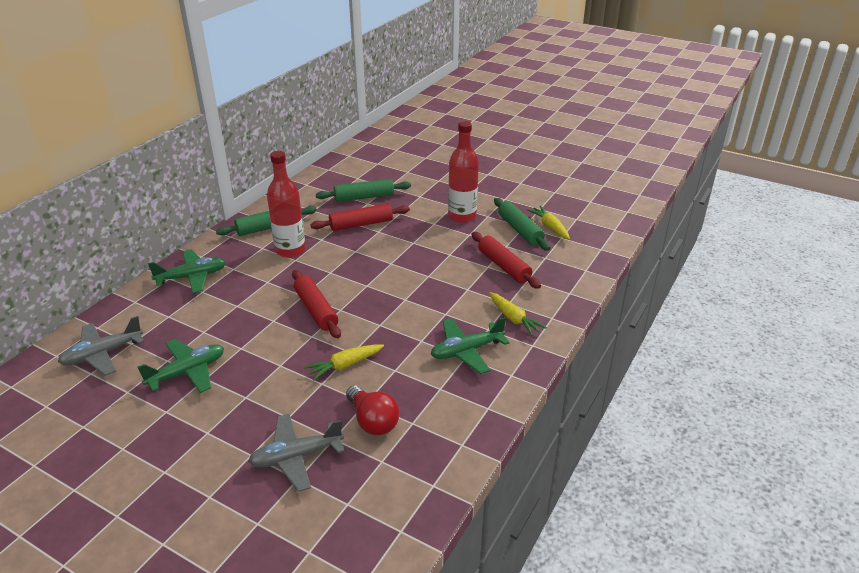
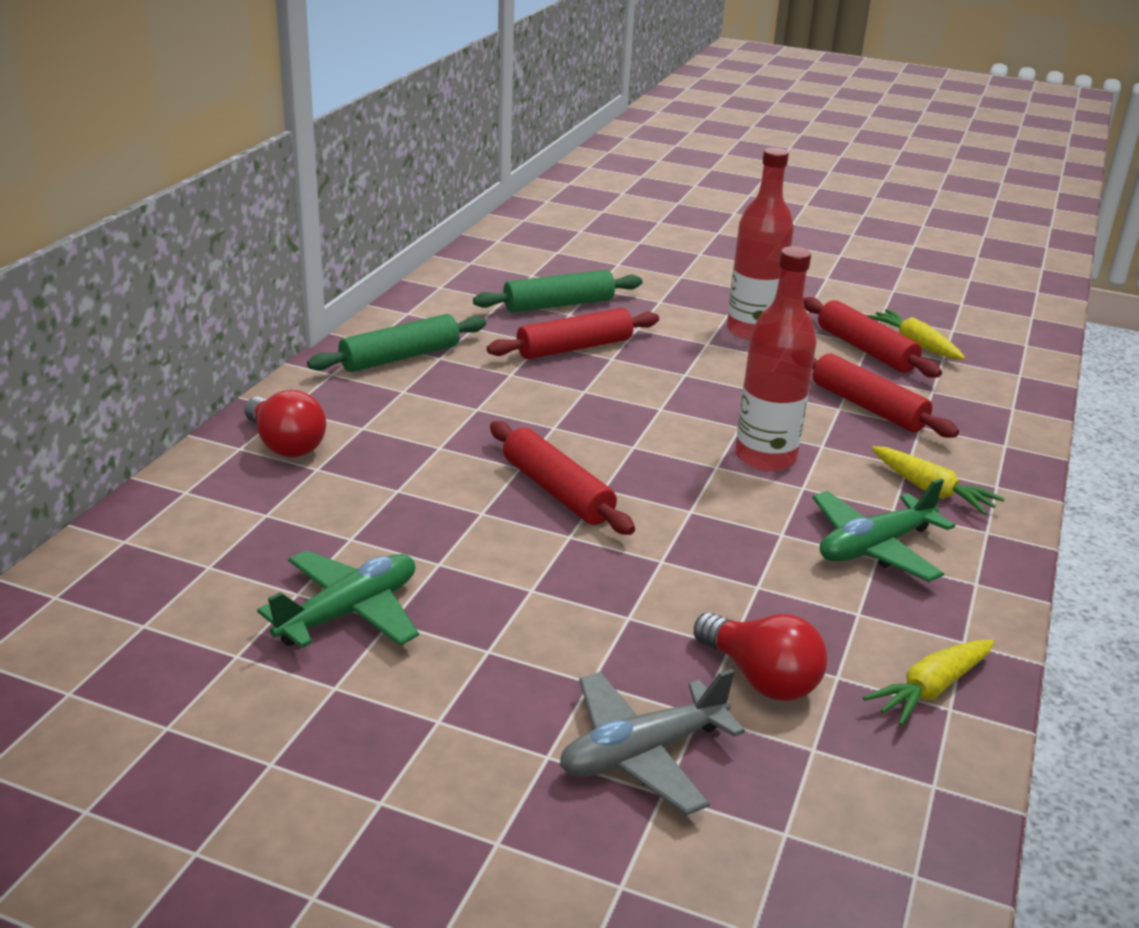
camera: 10 degrees left, 5 degrees down
(102, 354) = (156, 589): grey plane -> none
(192, 277) = (285, 445): green plane -> red light bulb
(290, 250) = (460, 394): red bottle -> red bottle (765, 457)
(345, 365) = (658, 583): yellow carrot -> yellow carrot (930, 689)
(520, 230) = (866, 349): green rolling pin -> red rolling pin

